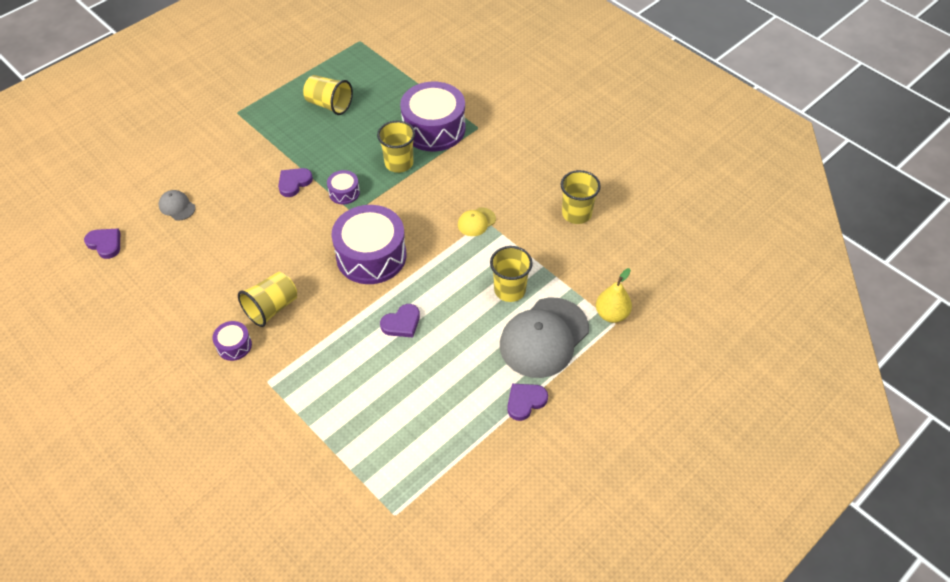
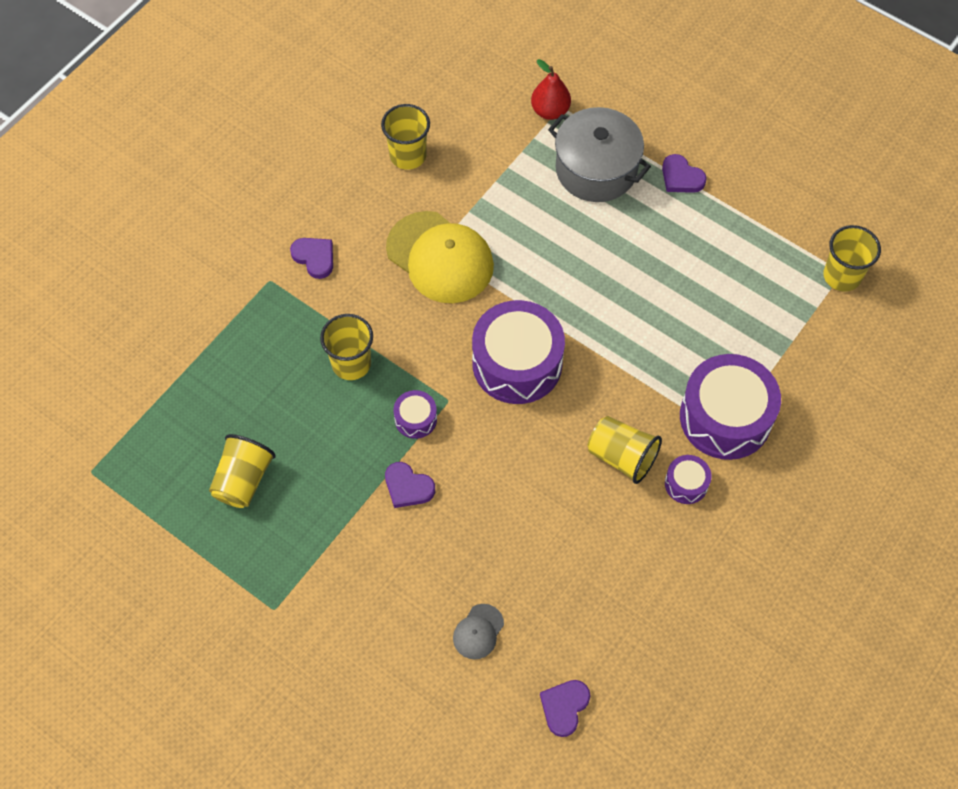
camera: 100 degrees left, 10 degrees up
(402, 323) = (610, 310): purple heart -> purple heart (314, 258)
(434, 128) = (278, 333): purple drum -> purple drum (725, 417)
(476, 222) = (440, 257): yellow cap -> yellow cap, size x2.23
(510, 290) = (538, 209): yellow cup -> yellow cup (842, 276)
(544, 337) = (596, 169): grey cap -> grey pot
(612, 314) = (550, 111): yellow pear -> red pear

